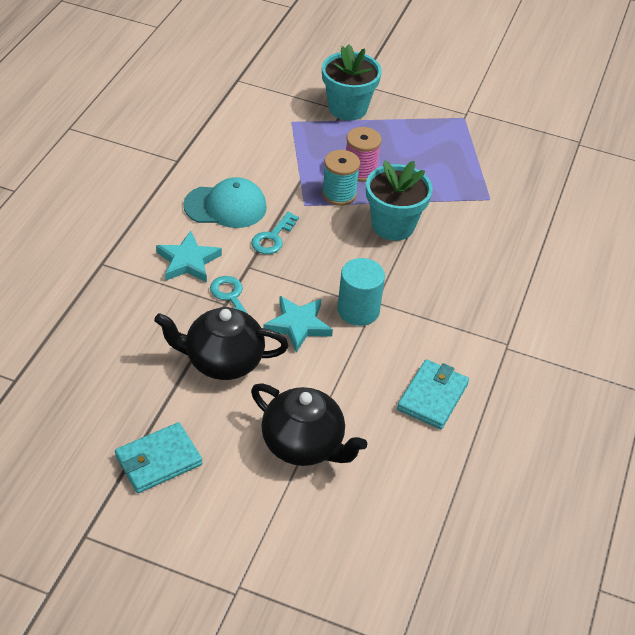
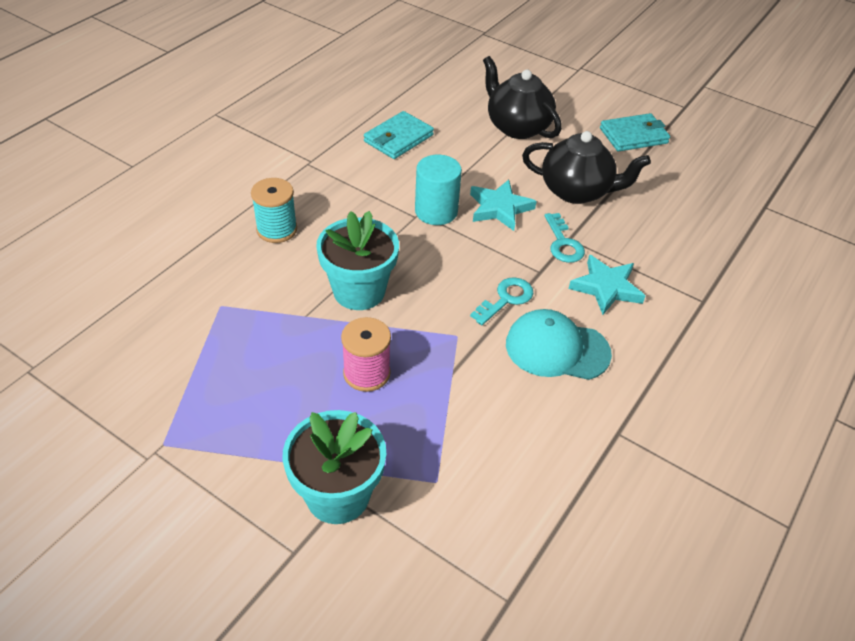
camera: 165 degrees left, 0 degrees up
(339, 194) = (408, 343): turquoise spool -> turquoise spool (277, 230)

